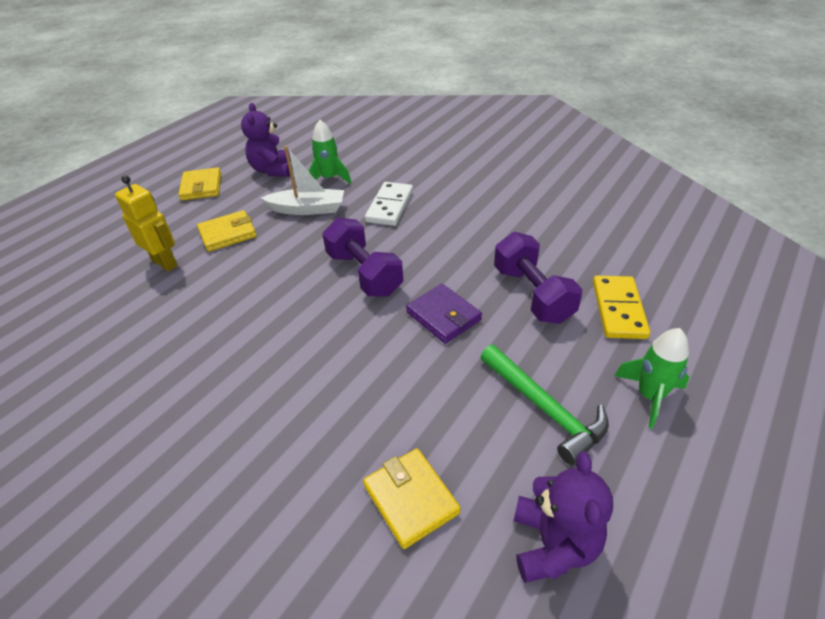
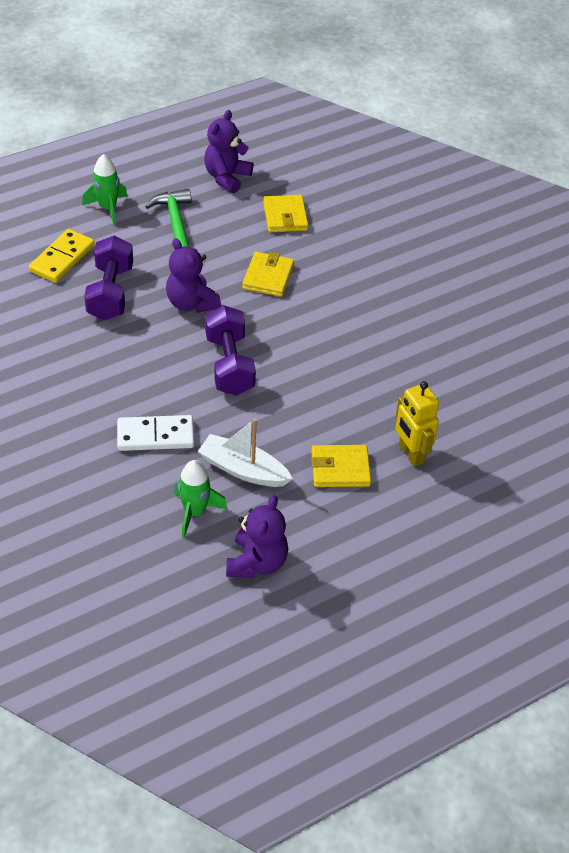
camera: 160 degrees left, 5 degrees up
(202, 187) = (354, 568): yellow wallet -> yellow wallet (268, 277)
(389, 206) = (155, 436): white domino -> white domino turned 45 degrees clockwise
(443, 316) = (191, 303): purple wallet -> purple teddy bear

